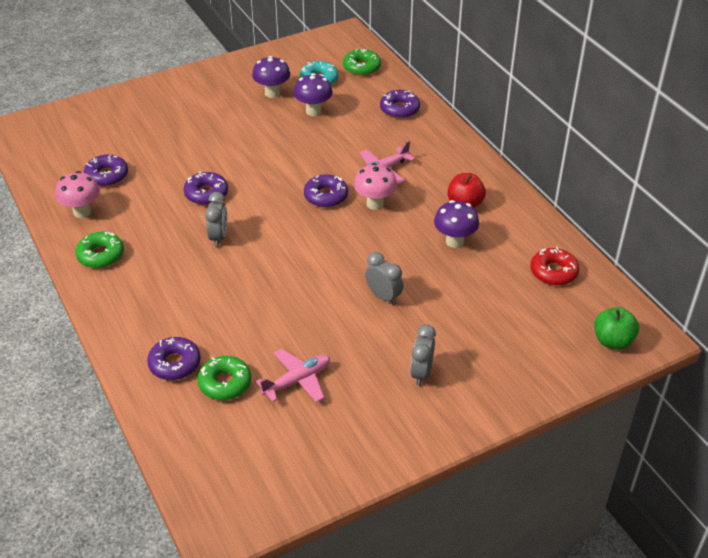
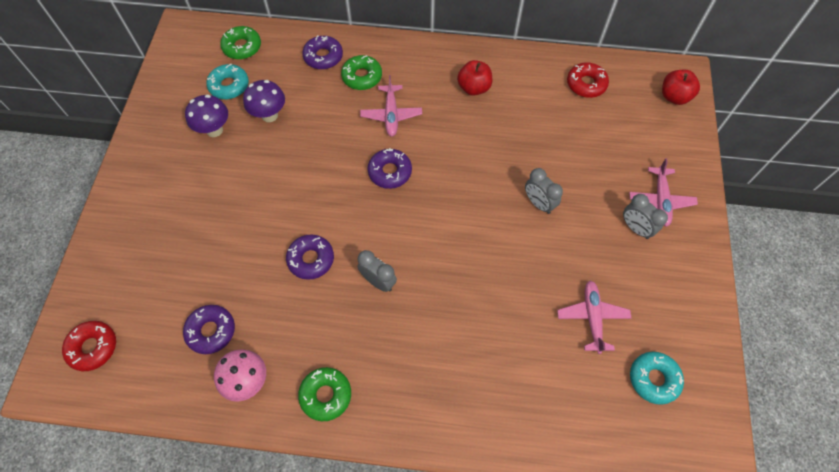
camera: 55 degrees left, 20 degrees up
(53, 132) = (93, 347): none -> red donut
(175, 364) = (514, 403): purple donut -> none
(225, 383) = (562, 374): green donut -> green donut (362, 77)
(270, 449) = (653, 379): none -> turquoise donut
(375, 204) = (427, 144): pink mushroom -> none
(383, 296) = (538, 203): grey clock -> grey clock turned 120 degrees counterclockwise
(454, 241) = (511, 121): purple mushroom -> none
(472, 379) = (660, 200): none -> pink plane
(612, 341) = (674, 97): green apple -> red apple

